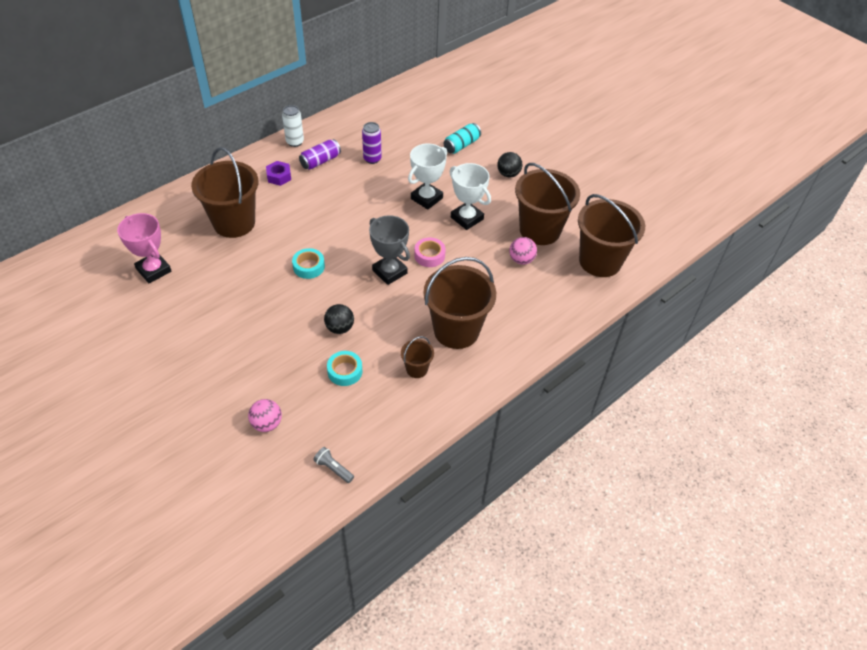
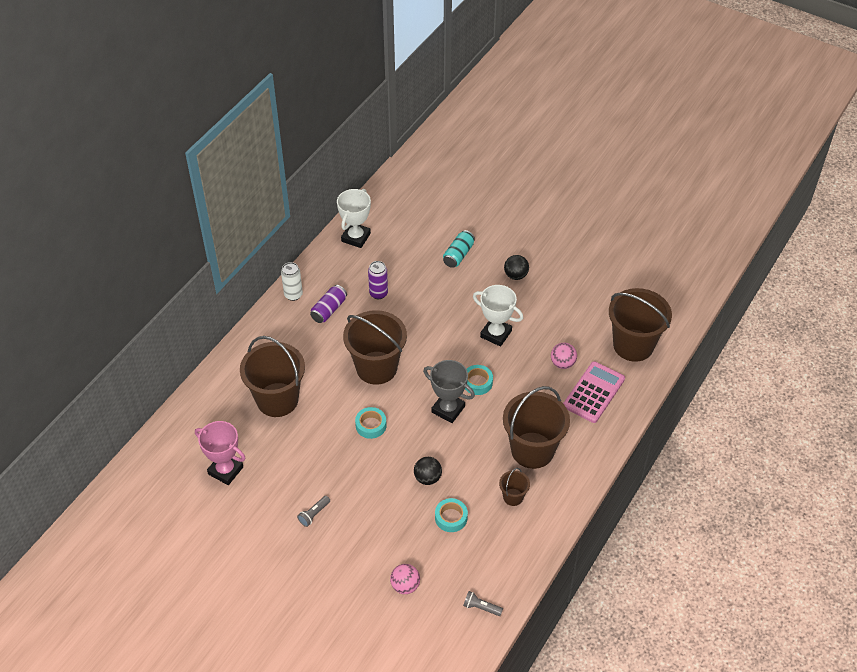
camera: 15 degrees left, 0 degrees up
(213, 331) = (314, 514): none -> grey flashlight
(279, 176) = (296, 338): purple nut -> none
(426, 198) = (449, 323): white trophy -> white trophy (356, 237)
(429, 255) = (477, 382): pink tape -> turquoise tape
(540, 230) = (567, 328): brown bucket -> brown bucket (376, 368)
(542, 294) = (594, 392): none -> pink calculator

